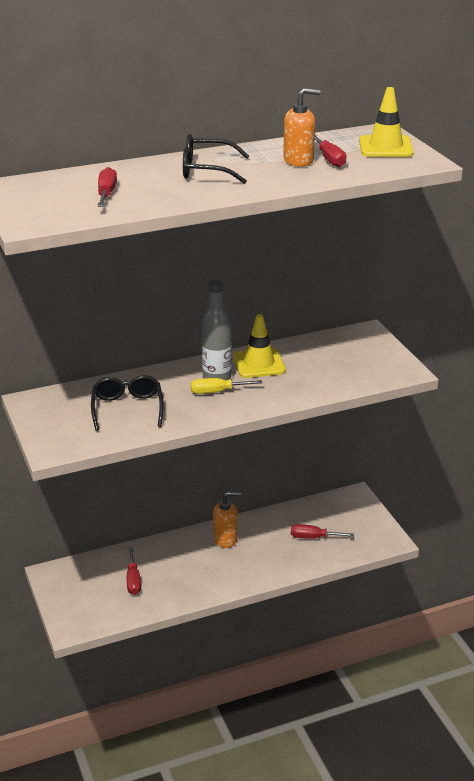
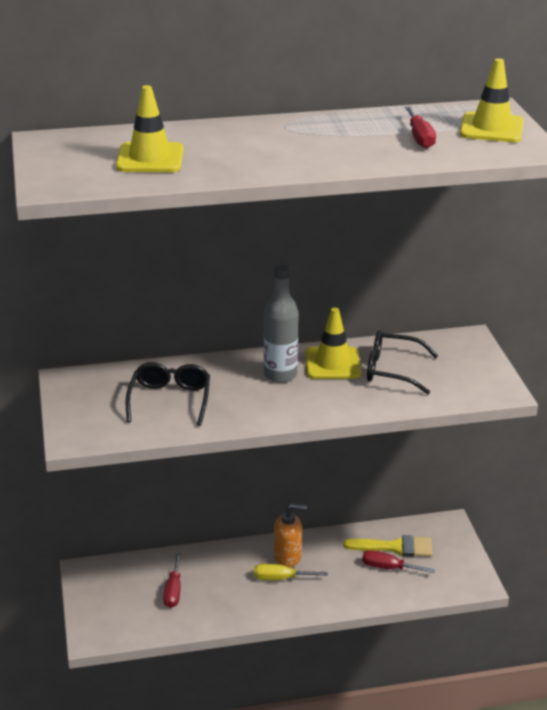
camera: 10 degrees right, 0 degrees up
(106, 193) = (150, 158): red screwdriver -> yellow traffic cone
(206, 170) = (272, 140): black glasses -> black glasses (392, 370)
(217, 392) = (275, 391): yellow screwdriver -> yellow screwdriver (280, 578)
(298, 160) = (383, 137): orange soap dispenser -> none
(315, 520) = (395, 547): none -> yellow brush

